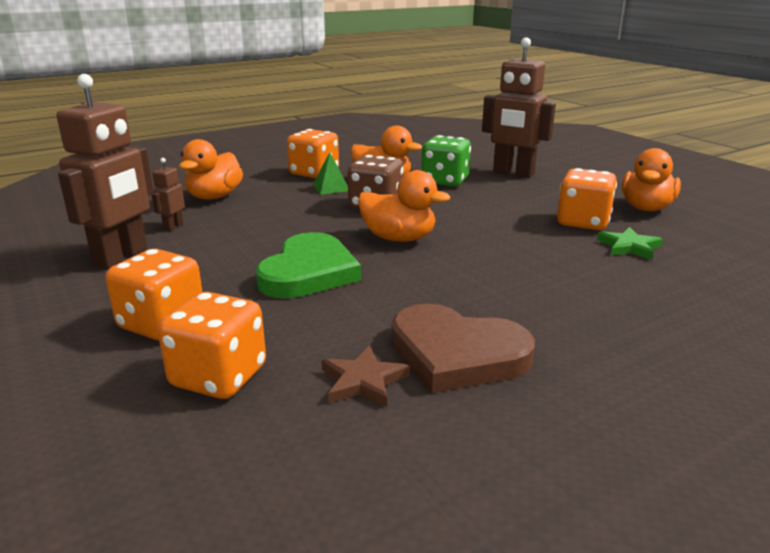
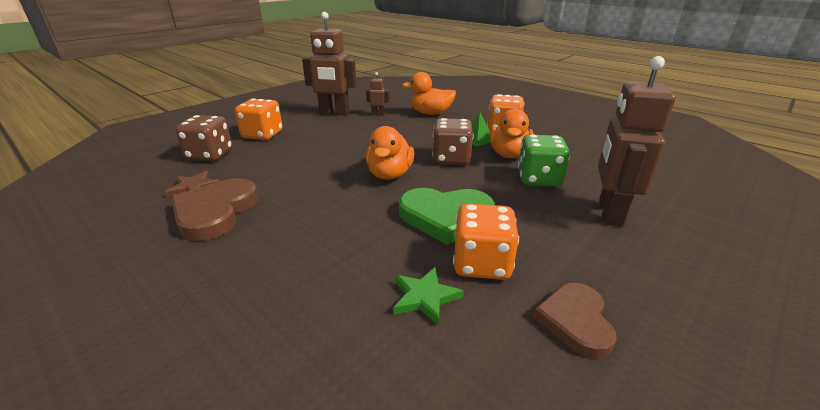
camera: 75 degrees right, 5 degrees up
(218, 377) = (210, 155): orange dice -> brown dice
(308, 272) = (325, 155): green heart -> green heart (445, 217)
(646, 208) = (575, 321): orange duck -> brown heart

